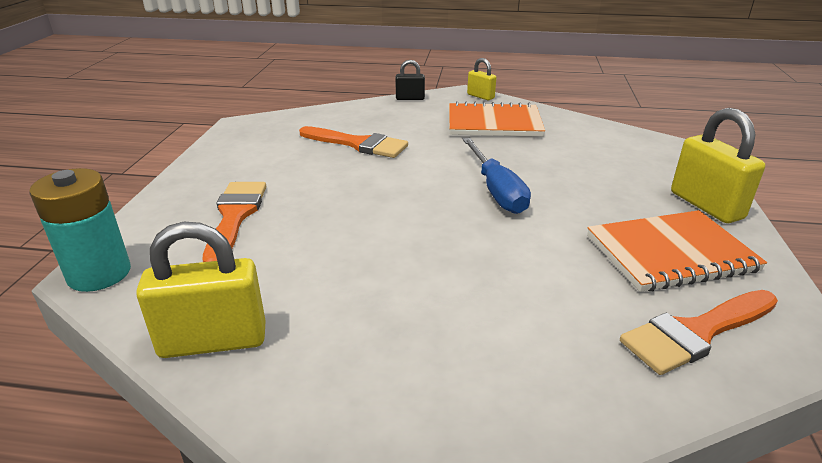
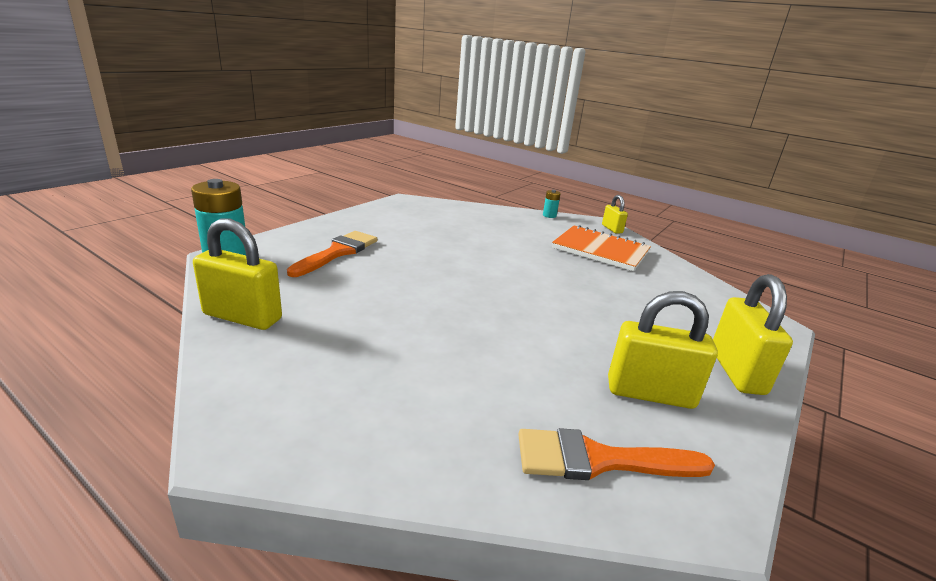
camera: 25 degrees right, 5 degrees down
(358, 144) = (473, 234): orange brush -> none
(410, 98) = (549, 215): black padlock -> turquoise battery
(496, 191) = (544, 296): blue screwdriver -> none
(670, 253) = (650, 393): orange notebook -> yellow padlock

